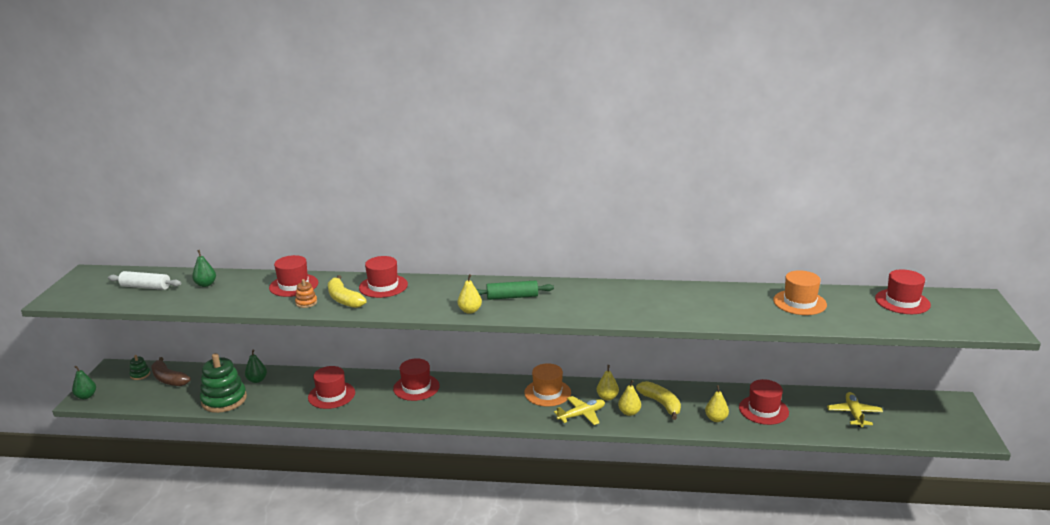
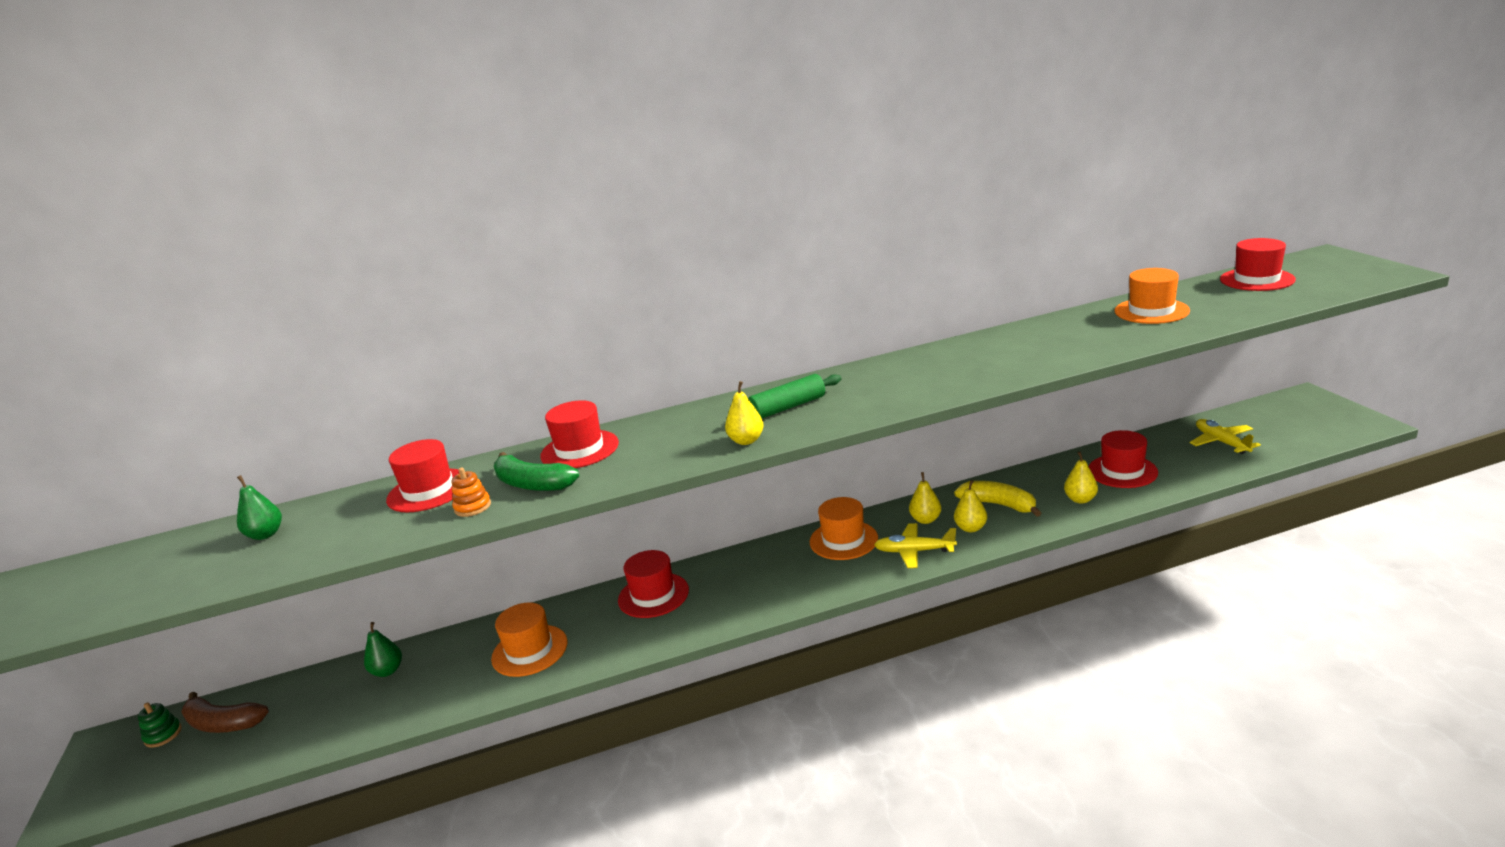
camera: 20 degrees left, 0 degrees up
(86, 396) = (71, 808): green pear -> none
(145, 287) = (148, 572): white rolling pin -> none
(224, 400) = (349, 721): green stacking toy -> none
(331, 395) = (529, 650): red hat -> orange hat
(344, 299) = (532, 484): yellow banana -> green banana
(582, 415) = (914, 551): yellow plane -> yellow plane turned 120 degrees counterclockwise

